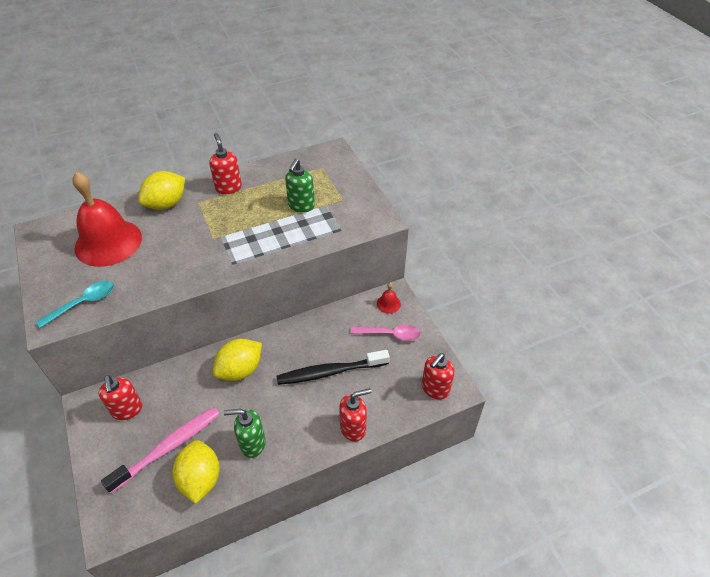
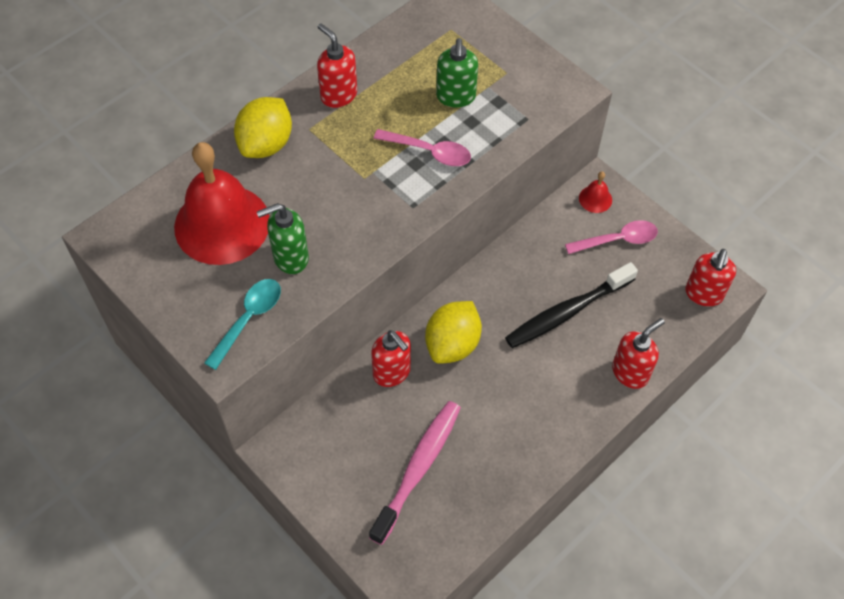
camera: 20 degrees left, 10 degrees up
(127, 410) = (336, 440): red soap dispenser -> red soap dispenser (392, 372)
(200, 479) = (480, 492): yellow lemon -> none
(252, 443) = (519, 430): green soap dispenser -> green soap dispenser (290, 258)
(264, 233) = (429, 152): none -> pink spoon

